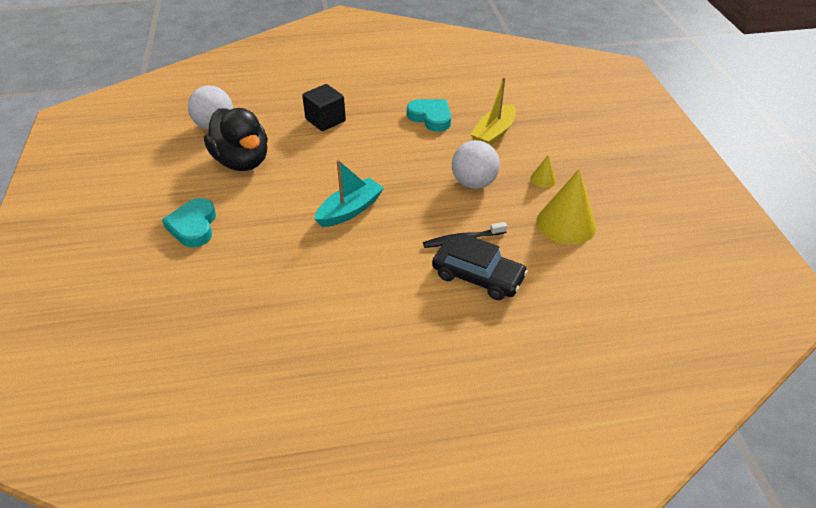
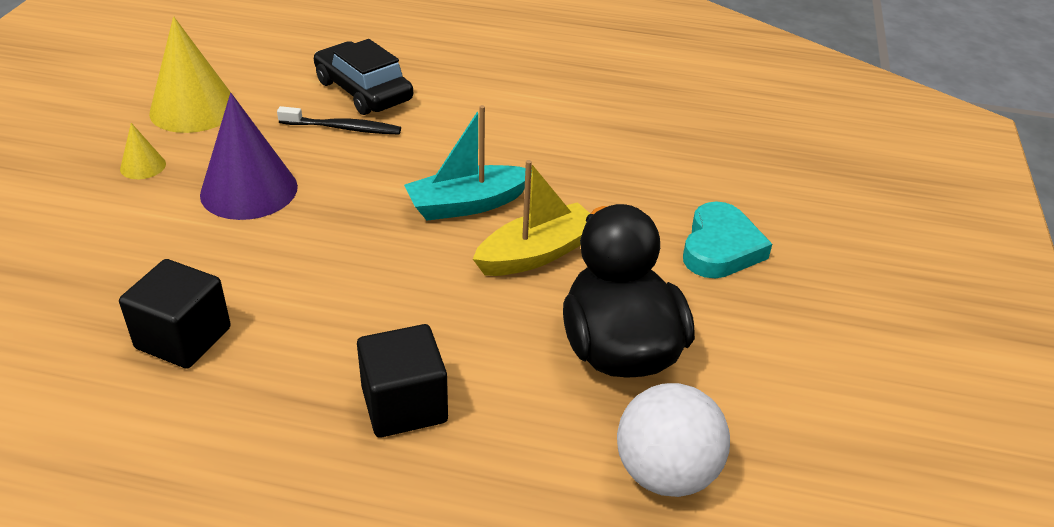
camera: 160 degrees left, 5 degrees down
(431, 117) = (183, 338): turquoise heart -> black cube
(473, 183) = (249, 190): white ball -> purple cone
(494, 133) = (112, 263): yellow boat -> yellow boat (536, 254)

